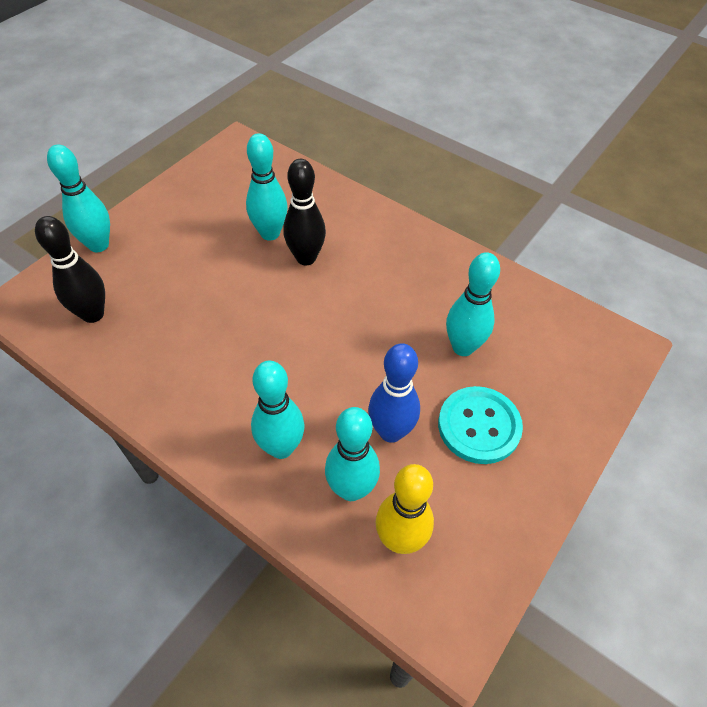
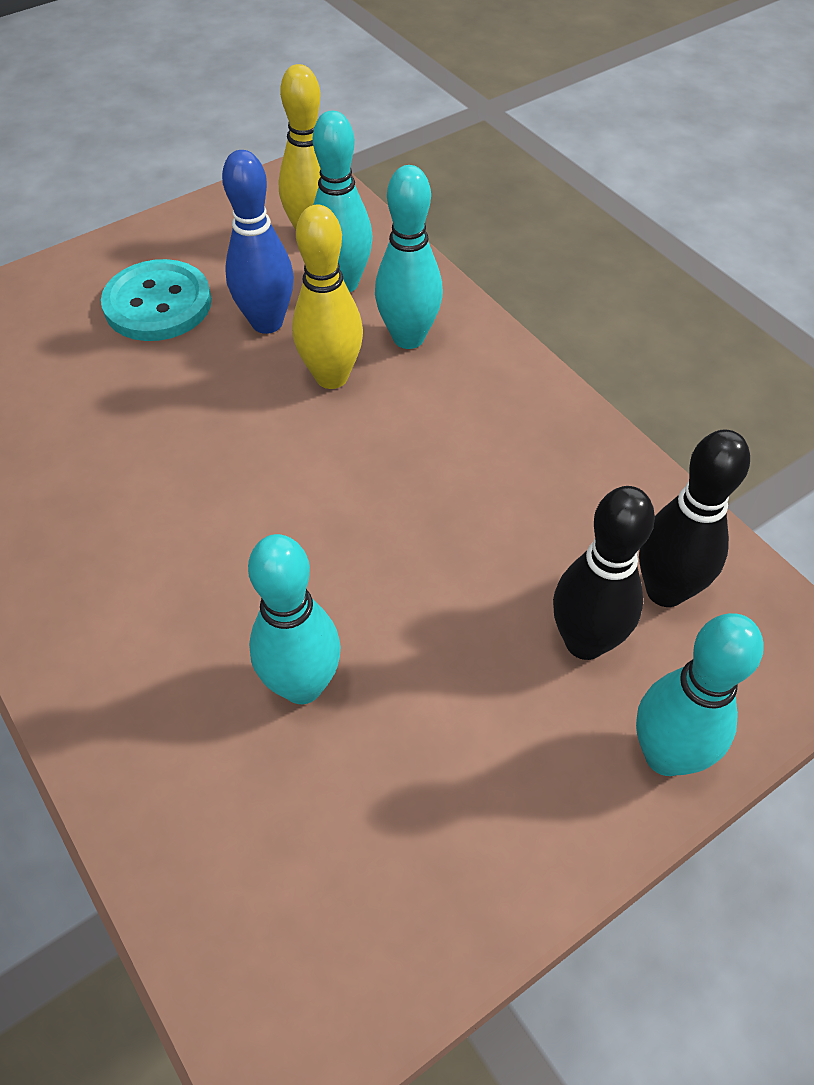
camera: 160 degrees left, 0 degrees up
(306, 258) = (257, 606): black bowling pin -> black bowling pin (585, 642)
(324, 398) = (331, 377): none -> yellow bowling pin
(463, 347) = (103, 392): turquoise bowling pin -> none

